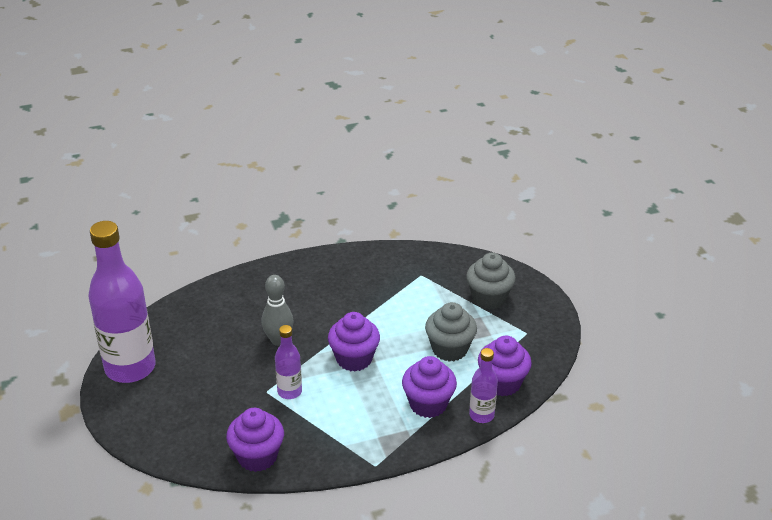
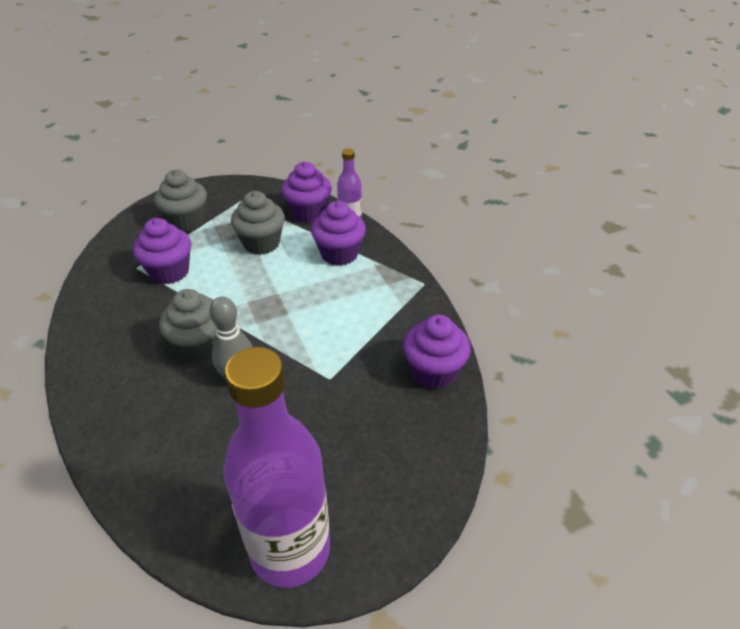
camera: 95 degrees left, 5 degrees up
(289, 391) = (329, 357): purple bottle -> none
(318, 318) = (199, 345): none -> grey cupcake
(354, 359) = (274, 309): purple cupcake -> purple cupcake (169, 272)

